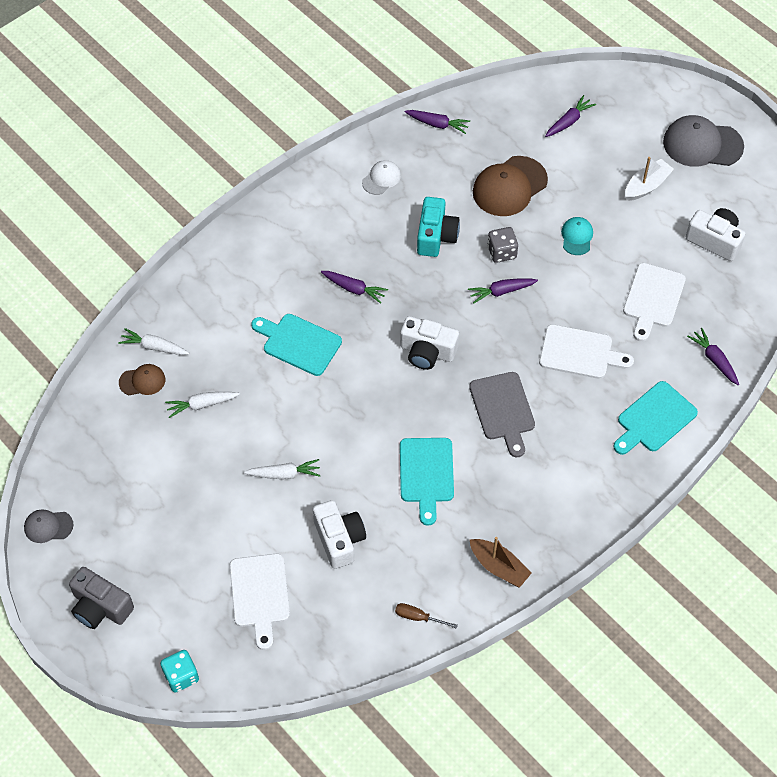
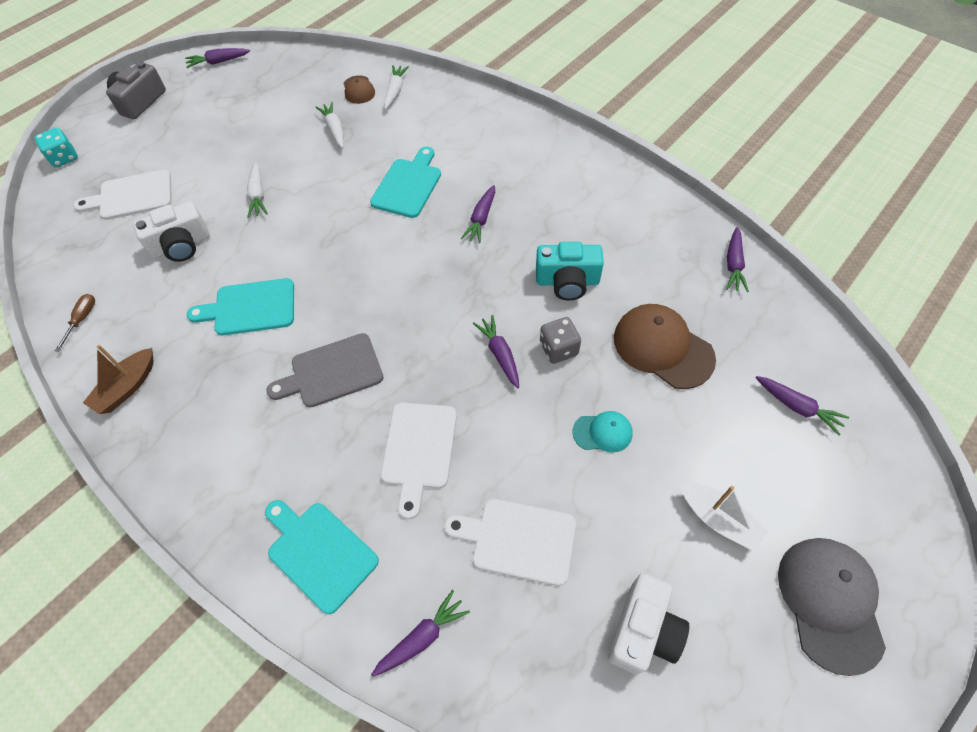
camera: 85 degrees right, 0 degrees up
(48, 526) = (218, 62): grey cap -> purple carrot
(381, 178) = (635, 223): white cap -> none
(427, 352) = (407, 291): white camera -> none

